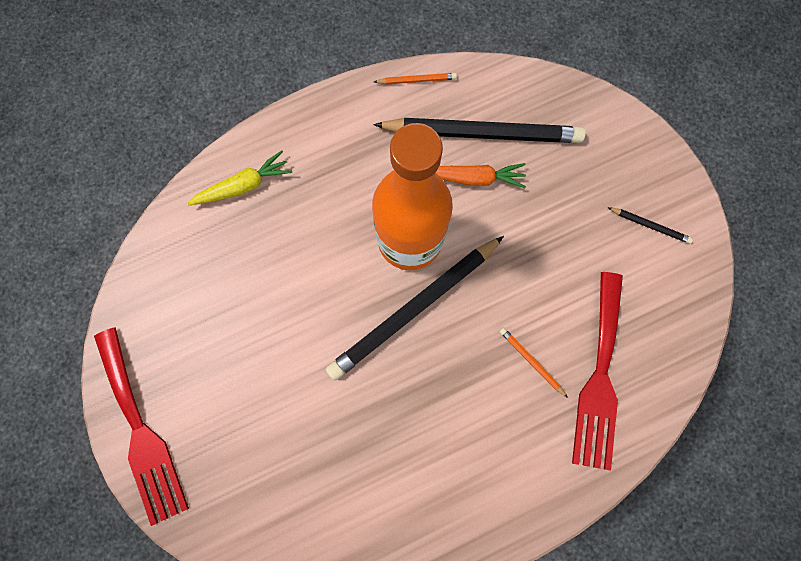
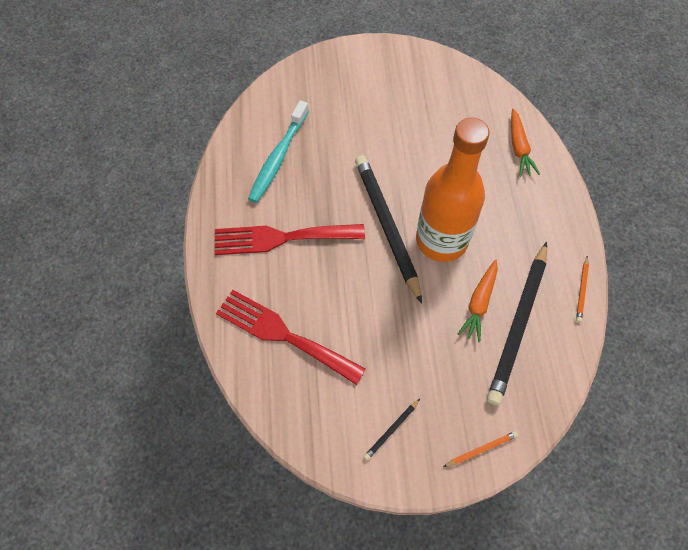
camera: 110 degrees right, 15 degrees down
(141, 431) = (366, 56): red fork -> red fork (281, 238)
(244, 185) = (519, 148): yellow carrot -> orange carrot
(360, 489) = (278, 157): none -> turquoise toothbrush
(531, 361) = (316, 291): orange pencil -> orange pencil (481, 449)

